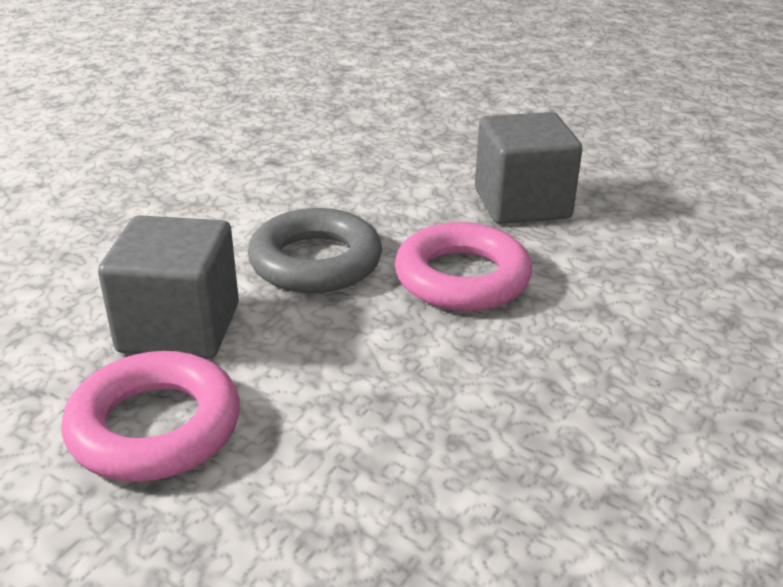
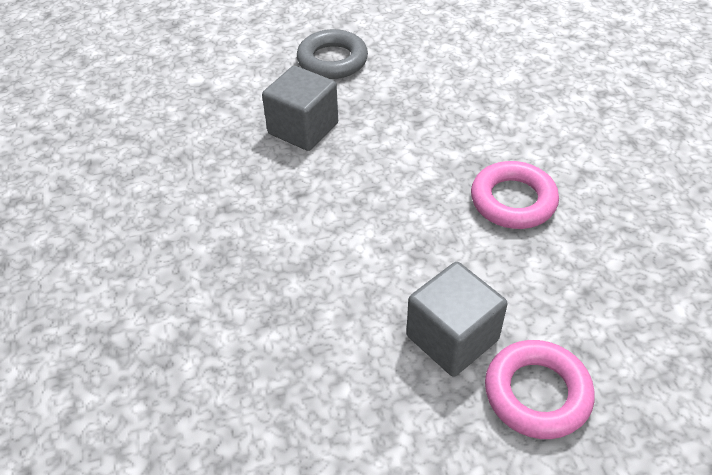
camera: 45 degrees left, 15 degrees up
(315, 262) = (440, 245): grey ring -> grey ring (332, 60)
(522, 203) = (465, 132): grey cube -> grey cube (303, 128)

